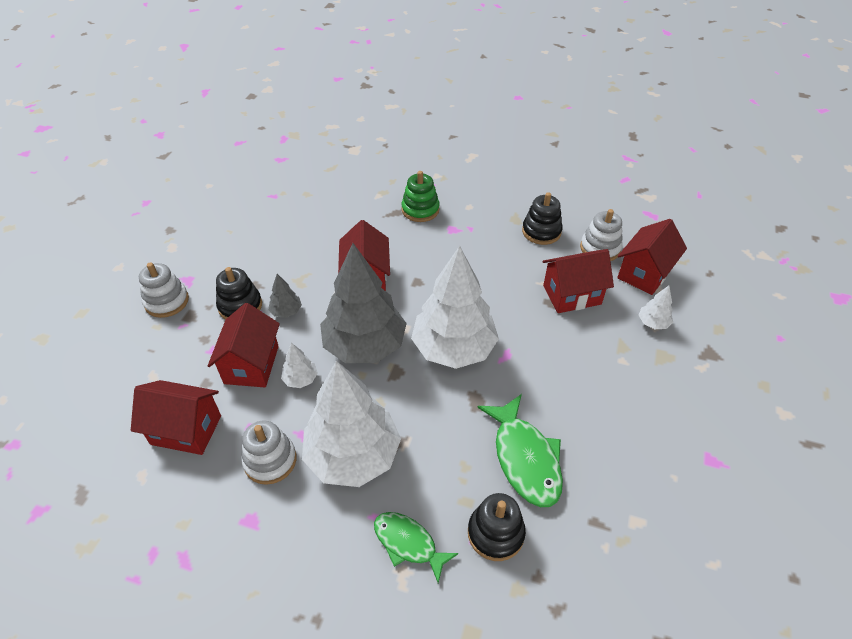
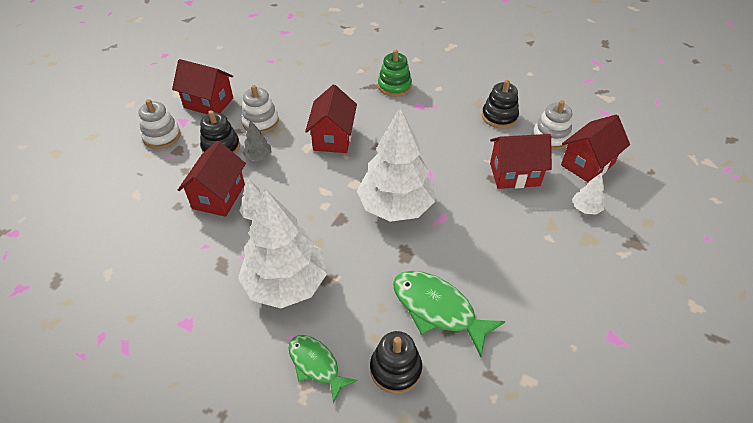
camera: 10 degrees right, 0 degrees up
(186, 430) = (152, 242): red house -> red house (209, 103)
(270, 460) = (215, 277): white stacking toy -> white stacking toy (260, 122)
(365, 345) = (318, 193): grey tree -> none
(525, 458) = (437, 309): green fish -> green fish turned 135 degrees clockwise

